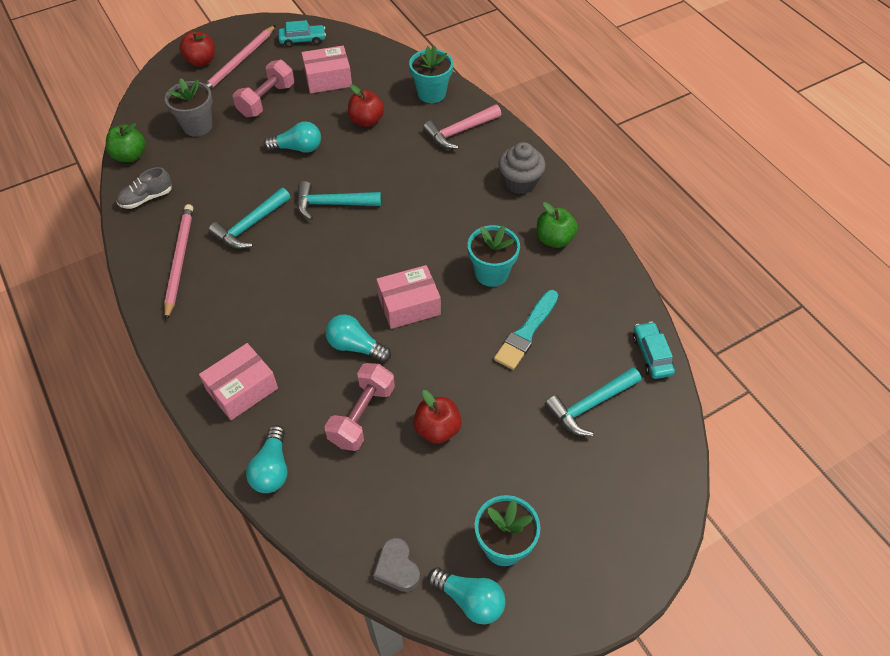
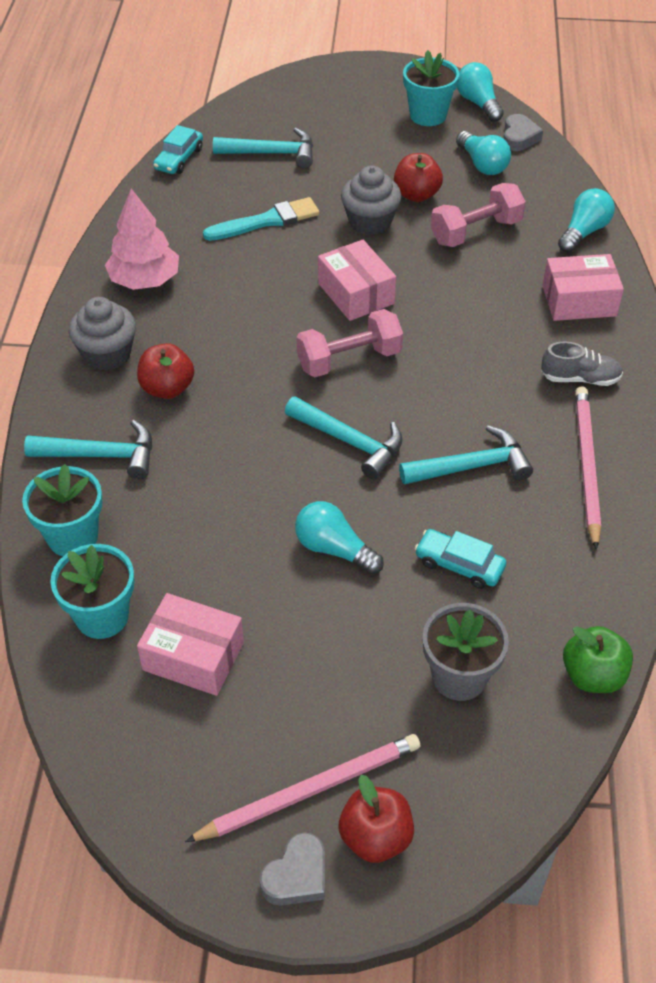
camera: 145 degrees left, 5 degrees down
(146, 198) = (595, 581): grey shoe -> grey shoe (580, 378)
(179, 260) = (586, 465): pink pencil -> pink pencil turned 150 degrees clockwise
(225, 39) = (296, 875): none -> grey heart
(266, 100) = (319, 668): pink dumbbell -> pink dumbbell (349, 359)
(302, 40) = (163, 779): turquoise car -> turquoise car (459, 565)
(355, 346) = (440, 284): turquoise light bulb -> turquoise light bulb (482, 164)
(366, 121) = (204, 542): red apple -> red apple (167, 388)
(409, 305) = (356, 293): pink box -> pink box turned 45 degrees clockwise
(451, 377) = (370, 222): none -> grey cupcake
(460, 131) = (101, 455): pink hammer -> turquoise hammer
(491, 273) = (244, 281): turquoise flower pot -> turquoise flower pot (102, 616)
(554, 239) = (145, 280): green apple -> pink tree

